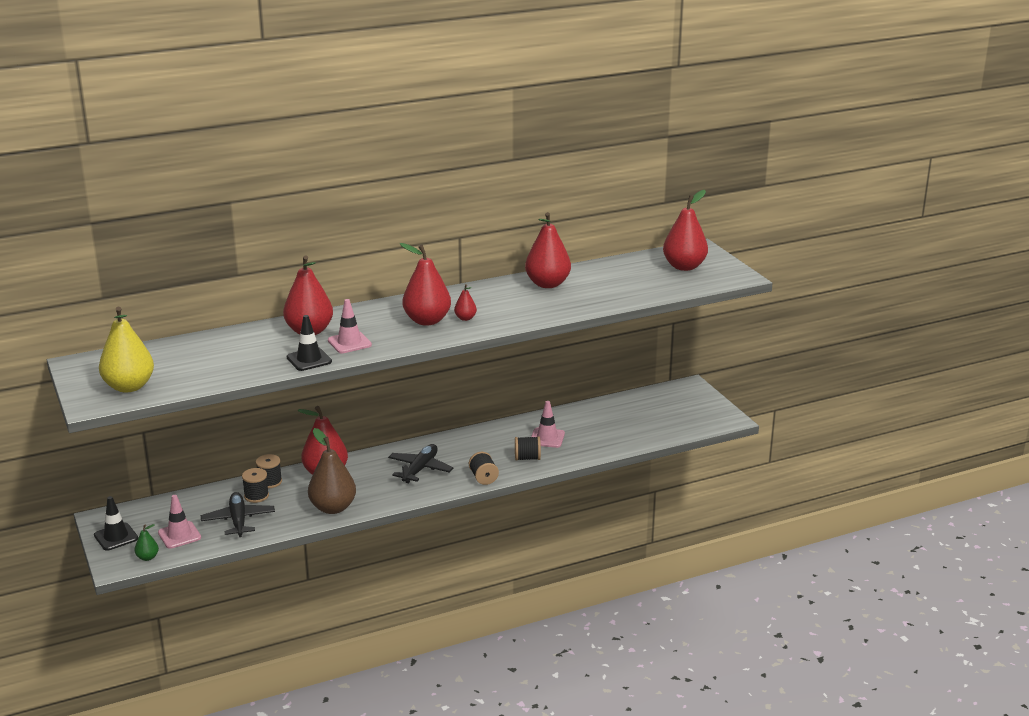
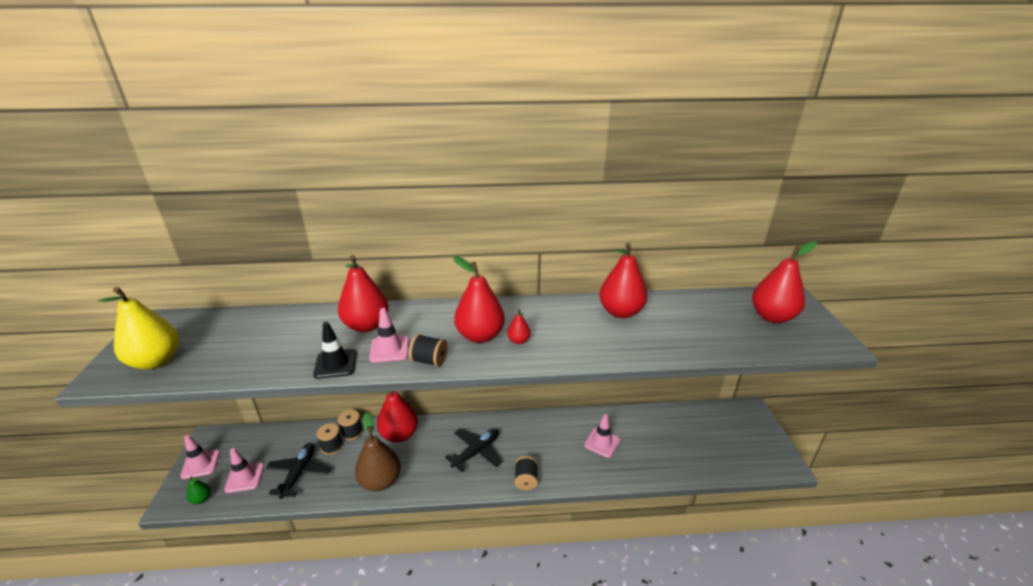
camera: 20 degrees right, 5 degrees up
(116, 537) = (200, 464): black traffic cone -> pink traffic cone
(527, 458) = (575, 464): black spool -> black spool (429, 361)

